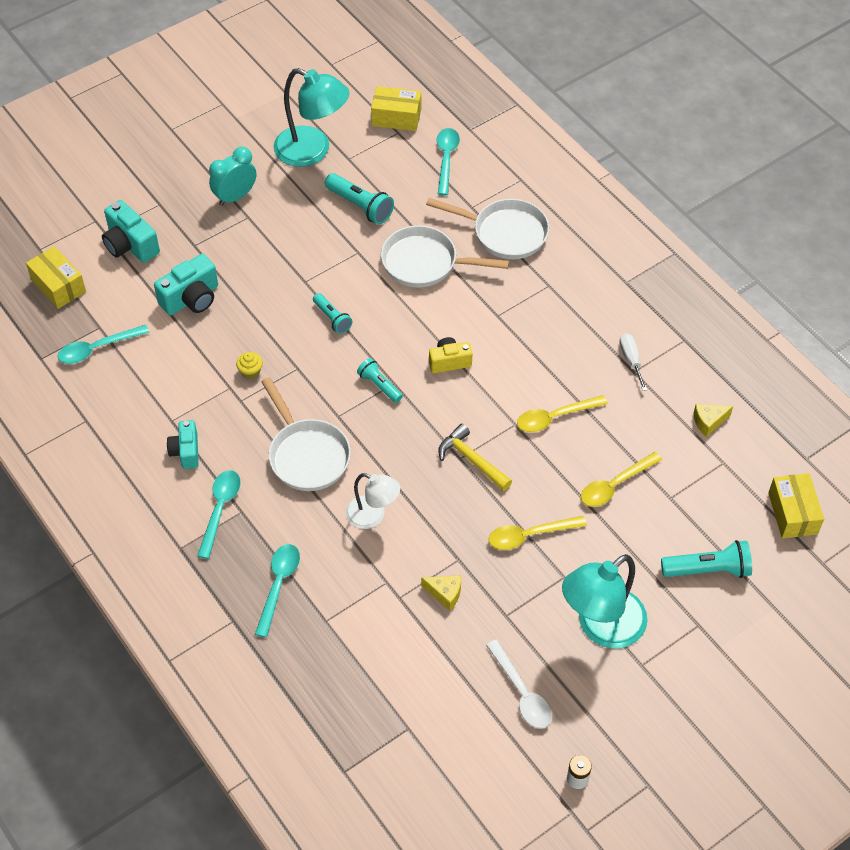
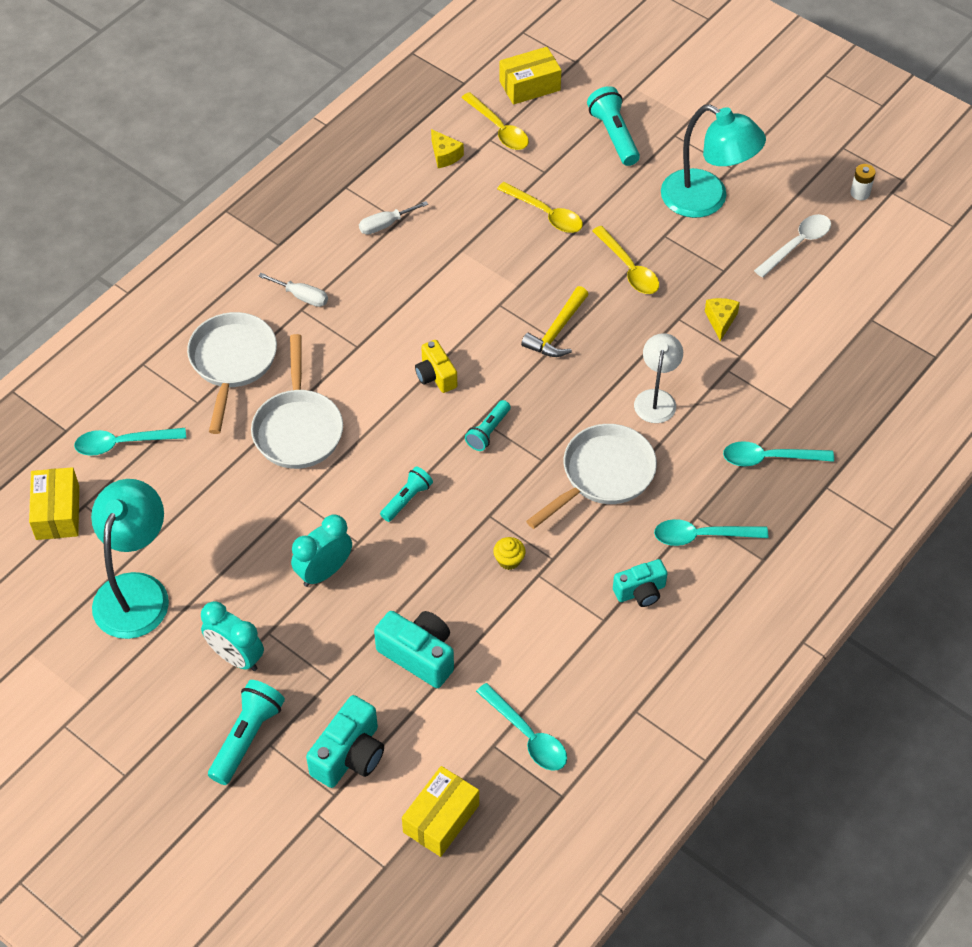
camera: 105 degrees left, 0 degrees up
(286, 256) = (324, 572): none -> turquoise clock
(360, 206) = (222, 514): turquoise flashlight -> turquoise flashlight (247, 737)
(554, 417) = (480, 273): yellow spoon -> yellow spoon (499, 129)
(562, 288) = (302, 296): none -> white screwdriver

